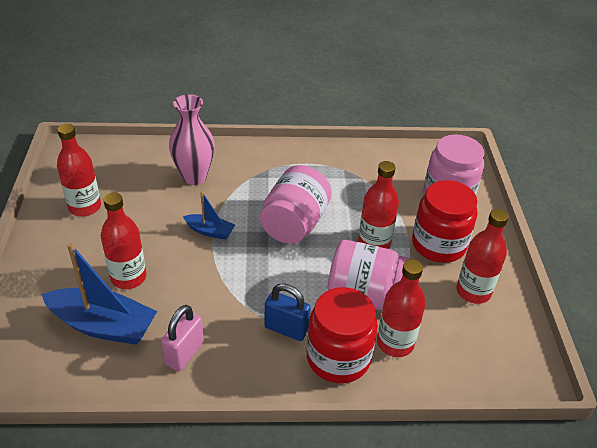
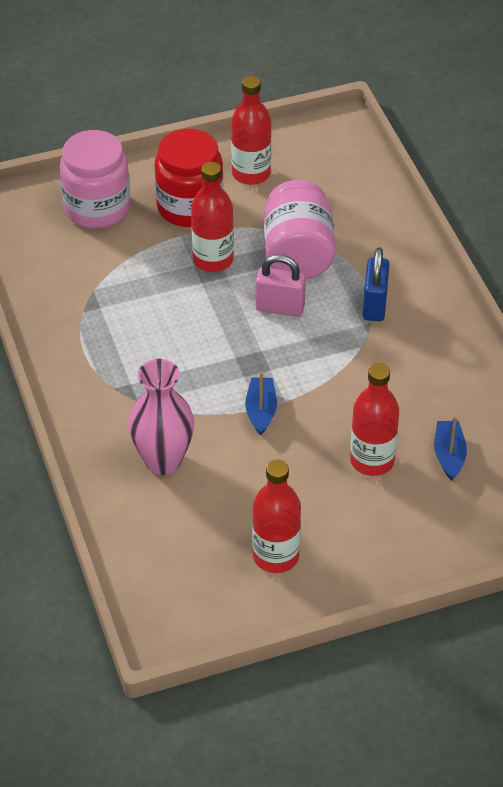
camera: 105 degrees left, 5 degrees up
(103, 325) = (449, 455): blue boat -> blue boat, size x0.52
(184, 353) = (447, 375): pink padlock -> pink padlock (280, 308)
(294, 224) = (211, 335): pink jar -> none
(338, 358) = (390, 259): red jar -> none
(395, 343) = (350, 222): red bottle -> none

